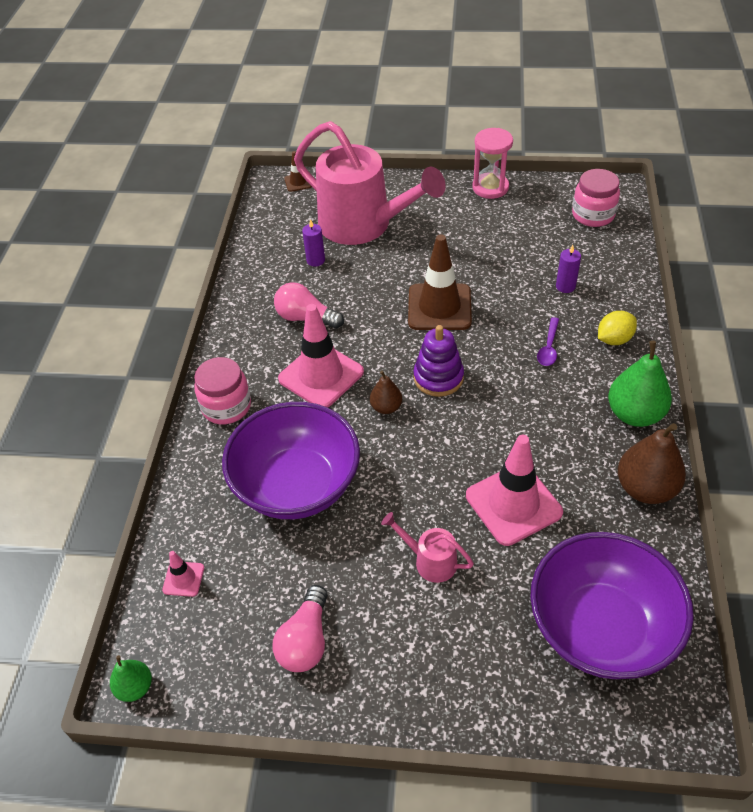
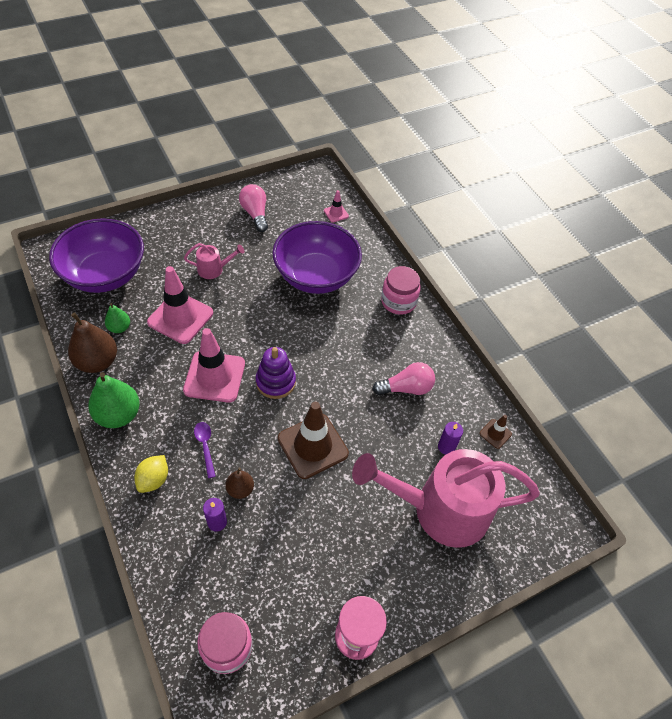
camera: 140 degrees right, 5 degrees up
(135, 687) = (318, 172): green pear -> green pear (119, 328)
(298, 182) = (546, 538): brown traffic cone -> brown traffic cone (495, 434)
(321, 375) = (357, 348): pink traffic cone -> pink traffic cone (214, 377)
(386, 407) = (297, 344): brown pear -> brown pear (240, 489)

